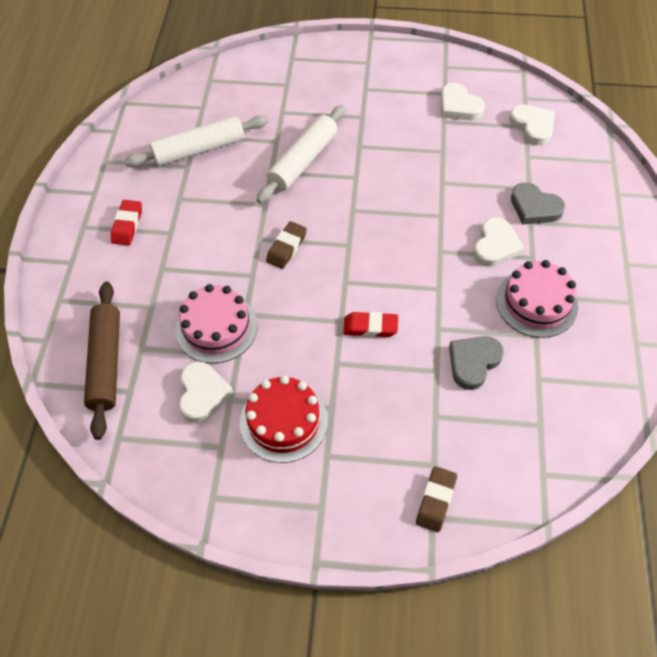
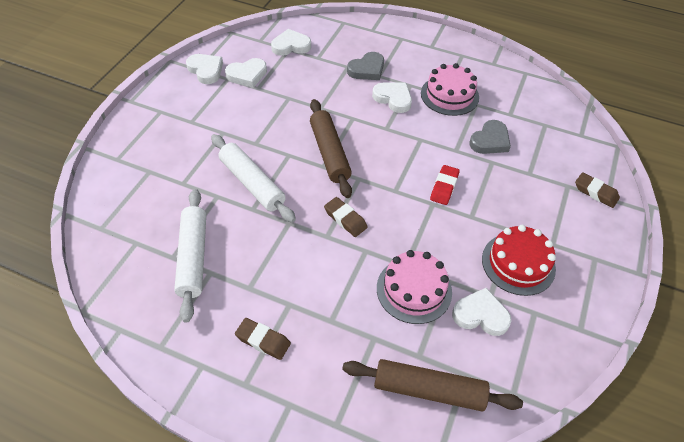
camera: 75 degrees left, 5 degrees down
(127, 225) = (263, 340): red eraser -> brown eraser
(374, 210) = (329, 153): none -> brown rolling pin
(446, 72) = (206, 70): none -> white heart
(473, 362) = (490, 141): grey heart -> grey heart turned 105 degrees counterclockwise

